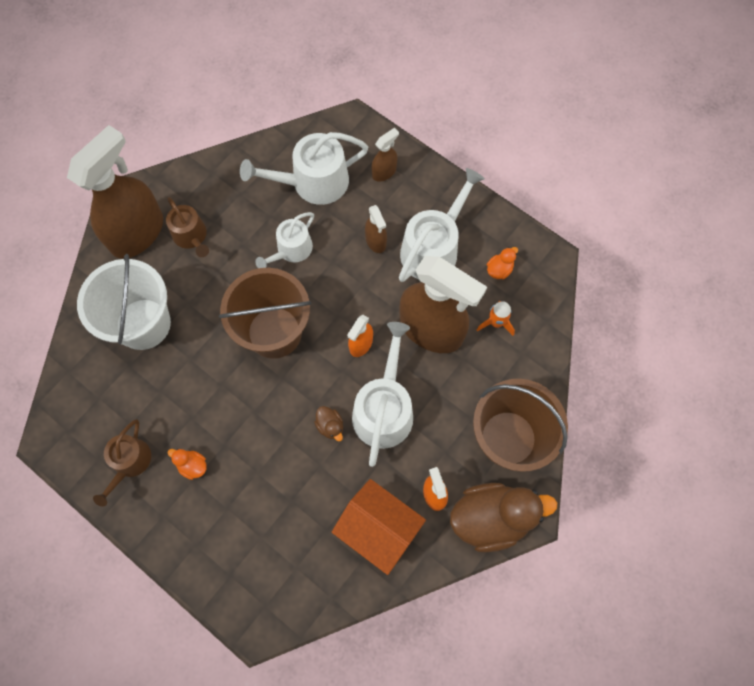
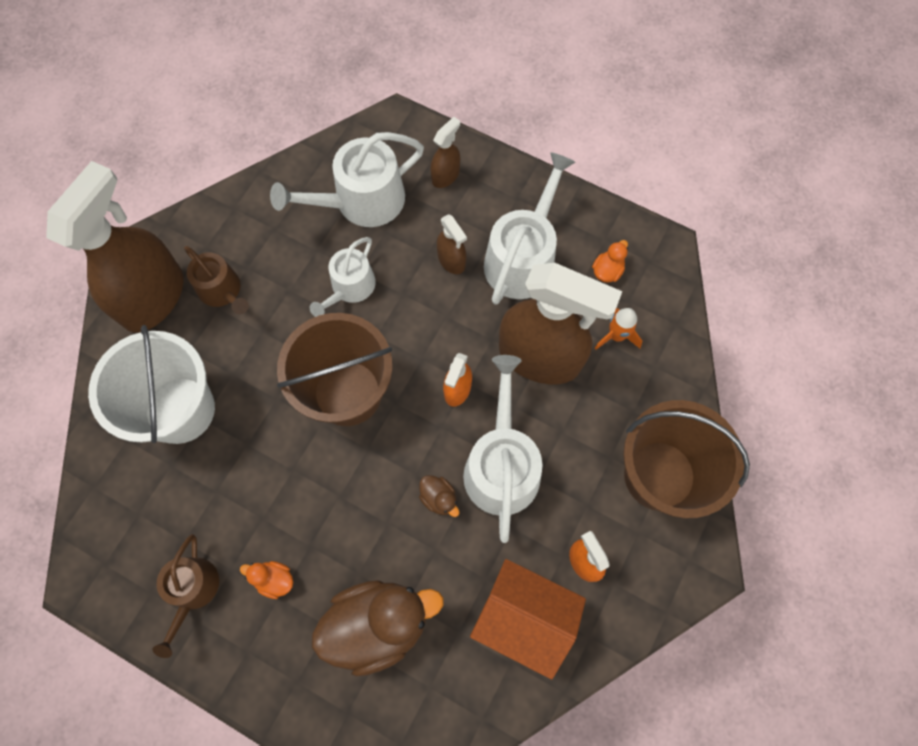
camera: 10 degrees left, 0 degrees up
(491, 518) = (659, 578): brown duck -> brown duck (378, 624)

